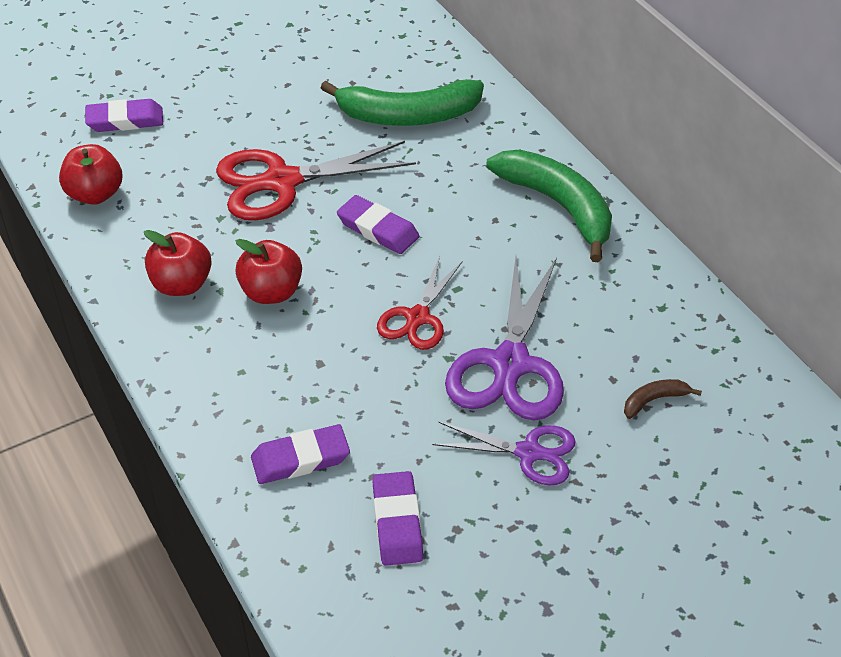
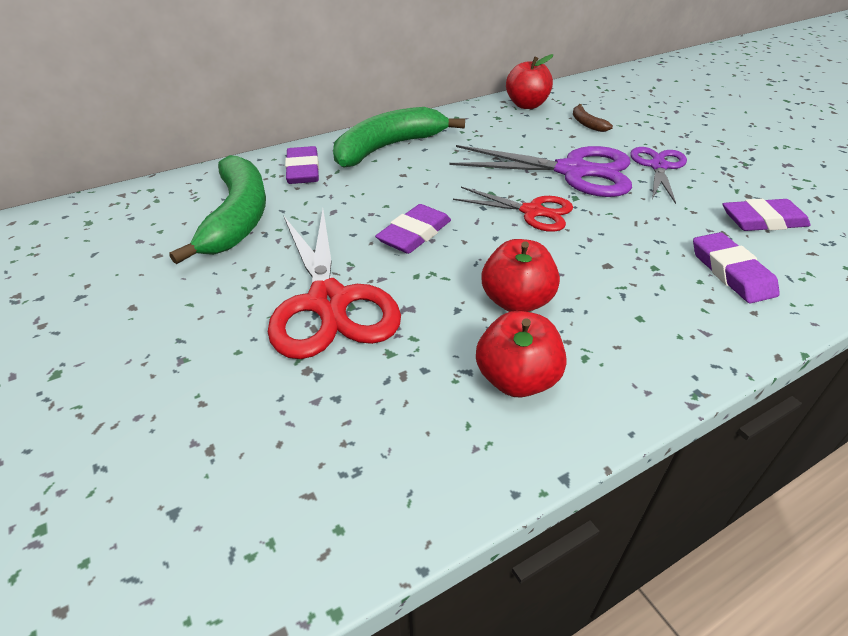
camera: 90 degrees left, 5 degrees down
(95, 194) = (322, 511): red apple -> red apple (526, 105)
(125, 120) = (131, 492): purple eraser -> purple eraser (303, 170)

